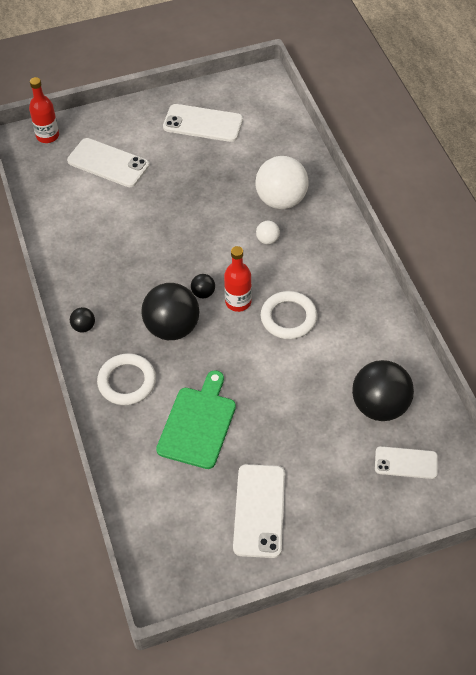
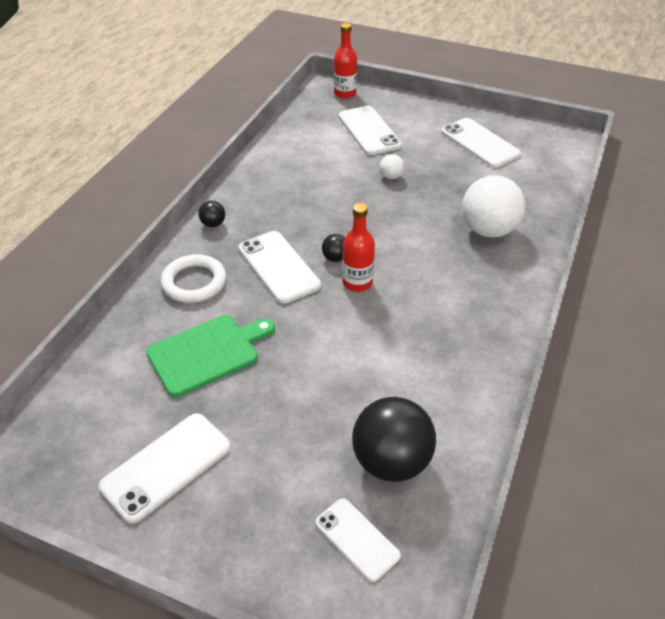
camera: 40 degrees right, 10 degrees down
(172, 328) = (278, 267): black ball -> white phone
(267, 240) = (440, 252): white ball -> white ball (391, 176)
(288, 318) = (388, 323): white ring -> none

